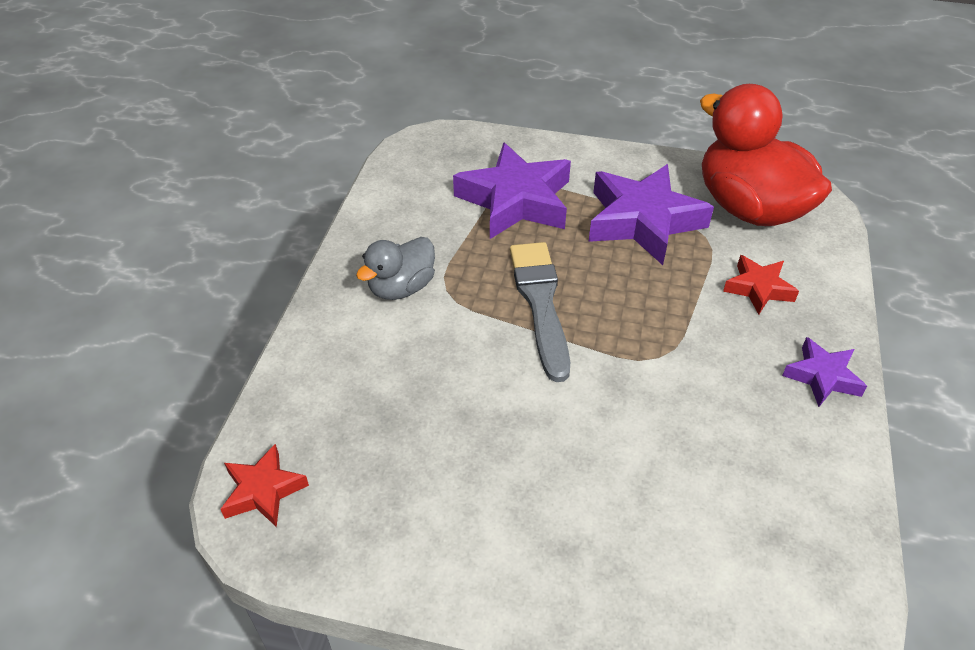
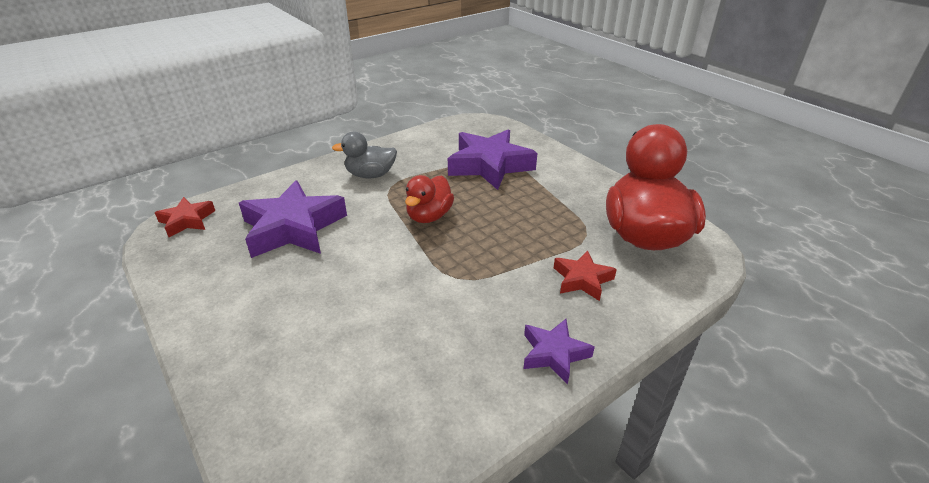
camera: 40 degrees right, 10 degrees down
(540, 303) = (429, 216): grey brush -> red duck
(643, 221) = (554, 208): purple star -> purple star (293, 228)

